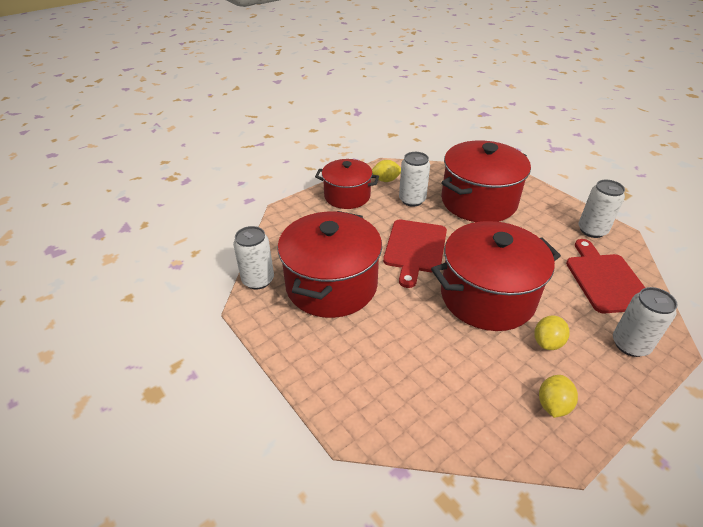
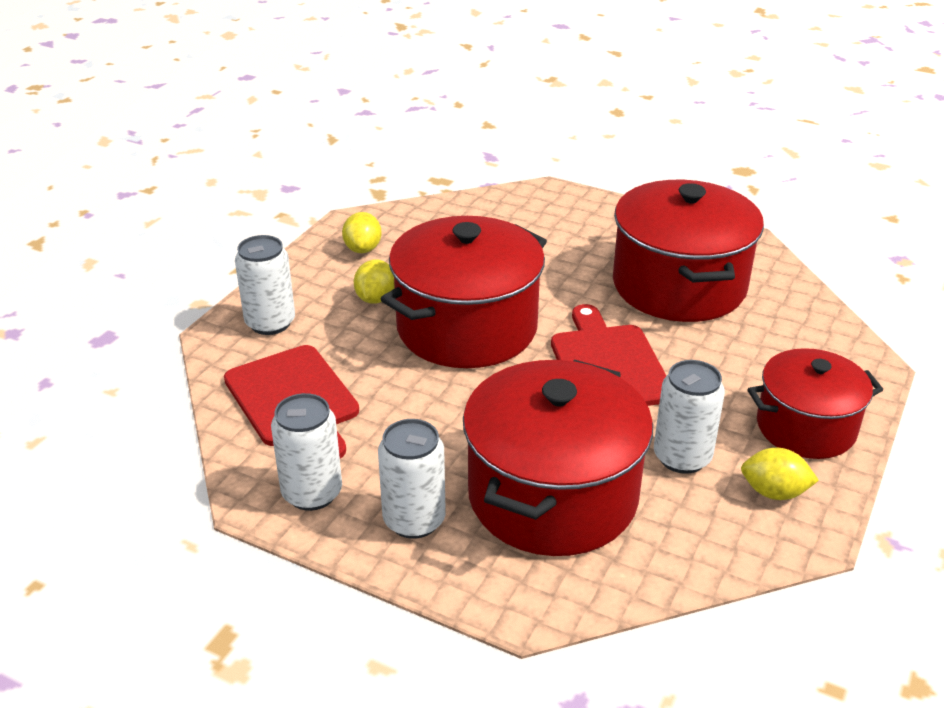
camera: 155 degrees right, 5 degrees down
(258, 280) = (774, 266): white can -> white can (414, 520)
(386, 180) = (774, 492): yellow lemon -> yellow lemon turned 45 degrees clockwise

